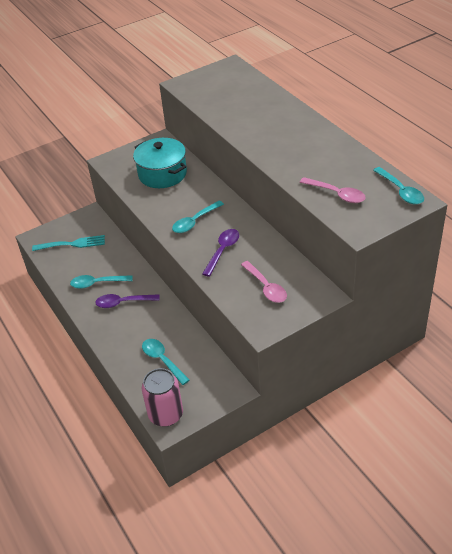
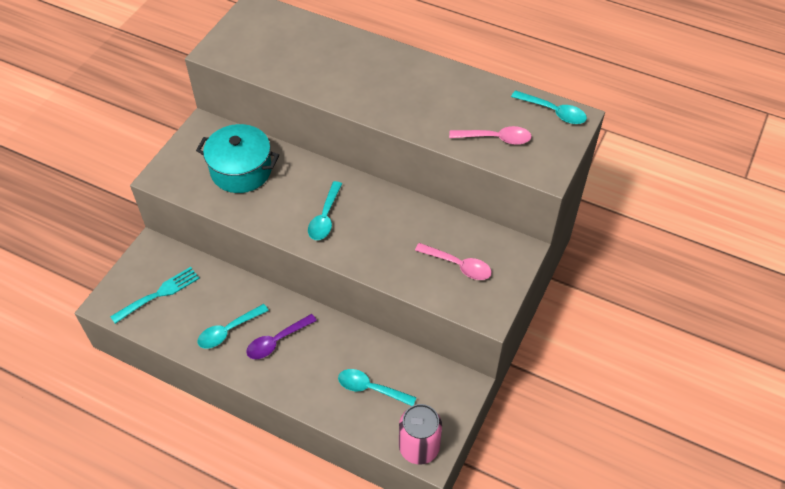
camera: 35 degrees left, 10 degrees up
(222, 251) = (382, 241): purple spoon -> none

